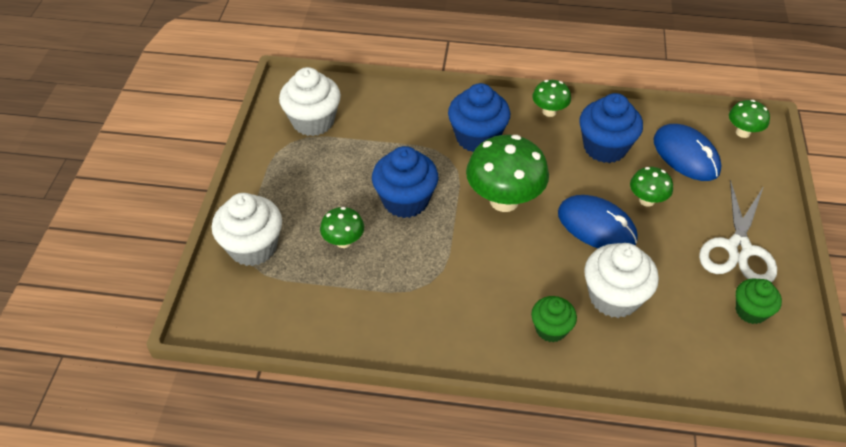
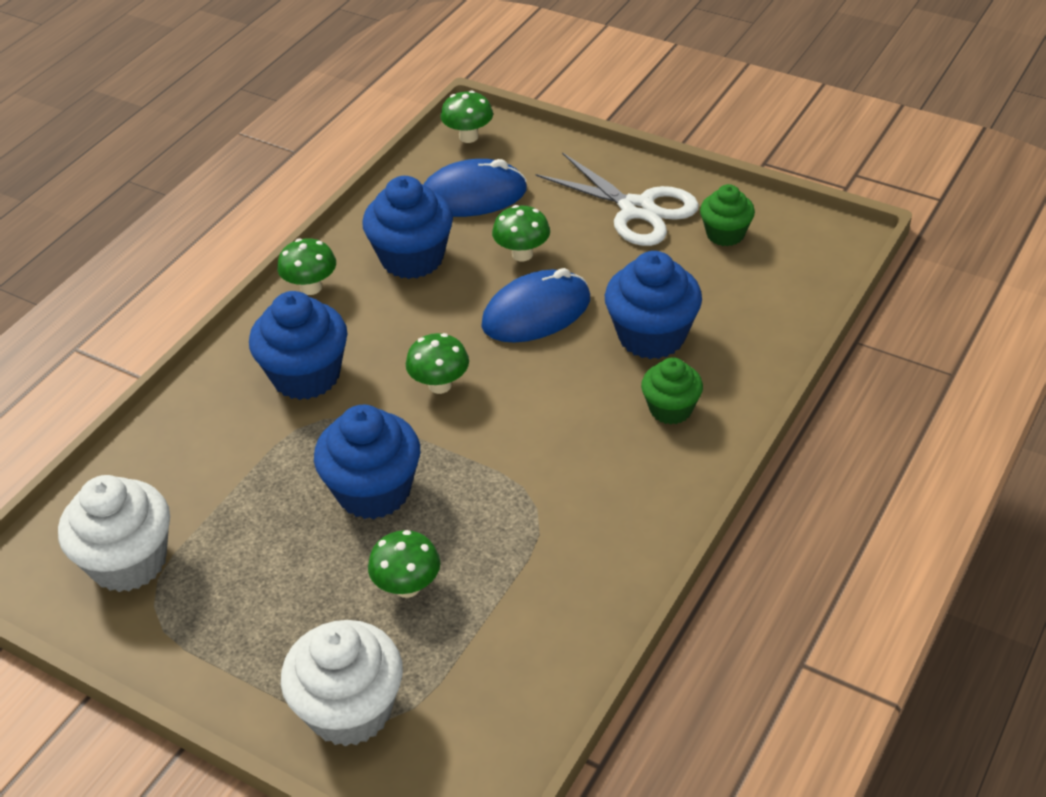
camera: 65 degrees left, 5 degrees down
(504, 200) = (440, 385): green mushroom -> green mushroom, size x0.52
(614, 297) = (651, 336): white cupcake -> blue cupcake

